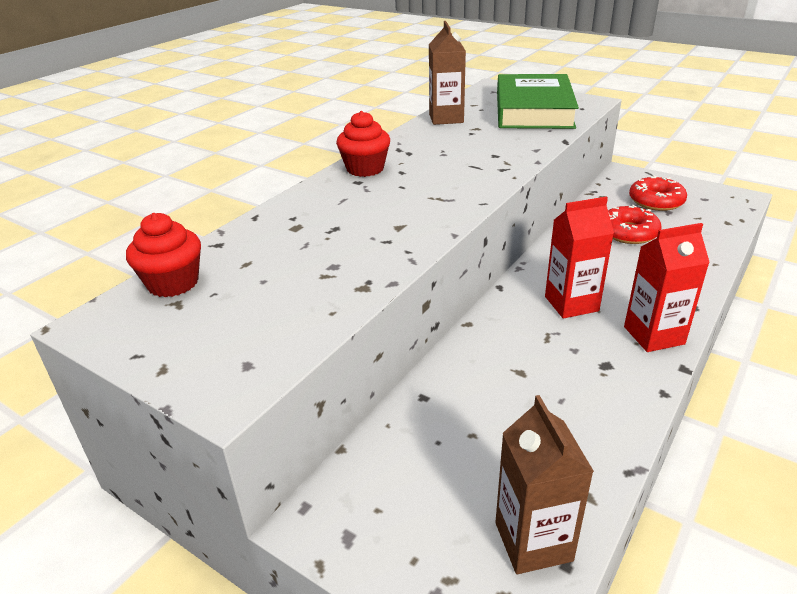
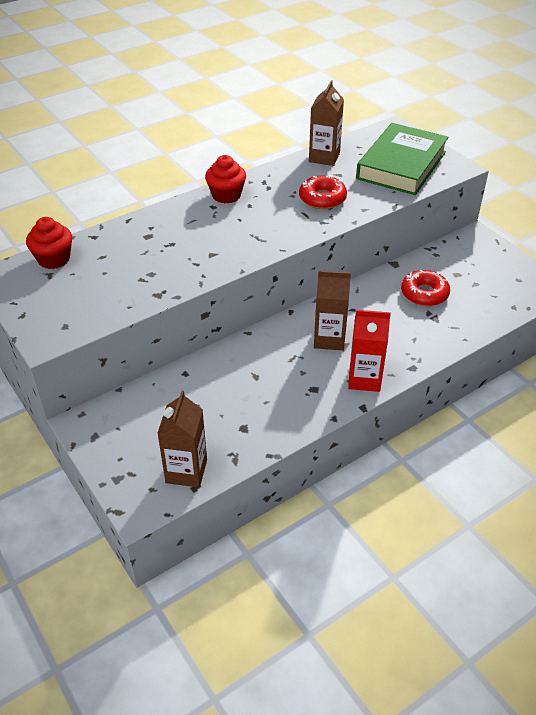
camera: 20 degrees right, 10 degrees up
(571, 304) = (329, 339): red carton -> brown carton
(656, 201) = (475, 271): red donut -> red donut (322, 198)

